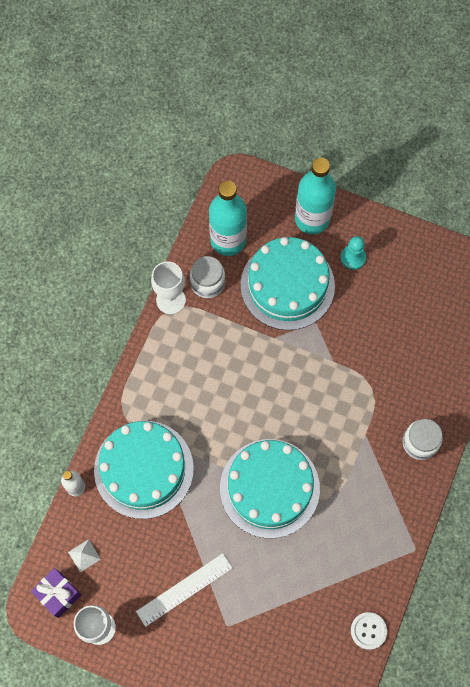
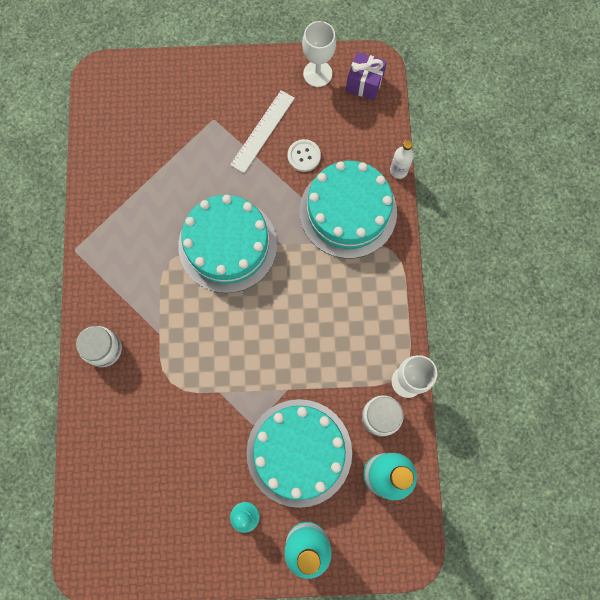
camera: 155 degrees right, 5 degrees up
(84, 555) = (360, 121): white pyramid -> none
(368, 630) = (92, 166): white button -> white button (304, 156)

